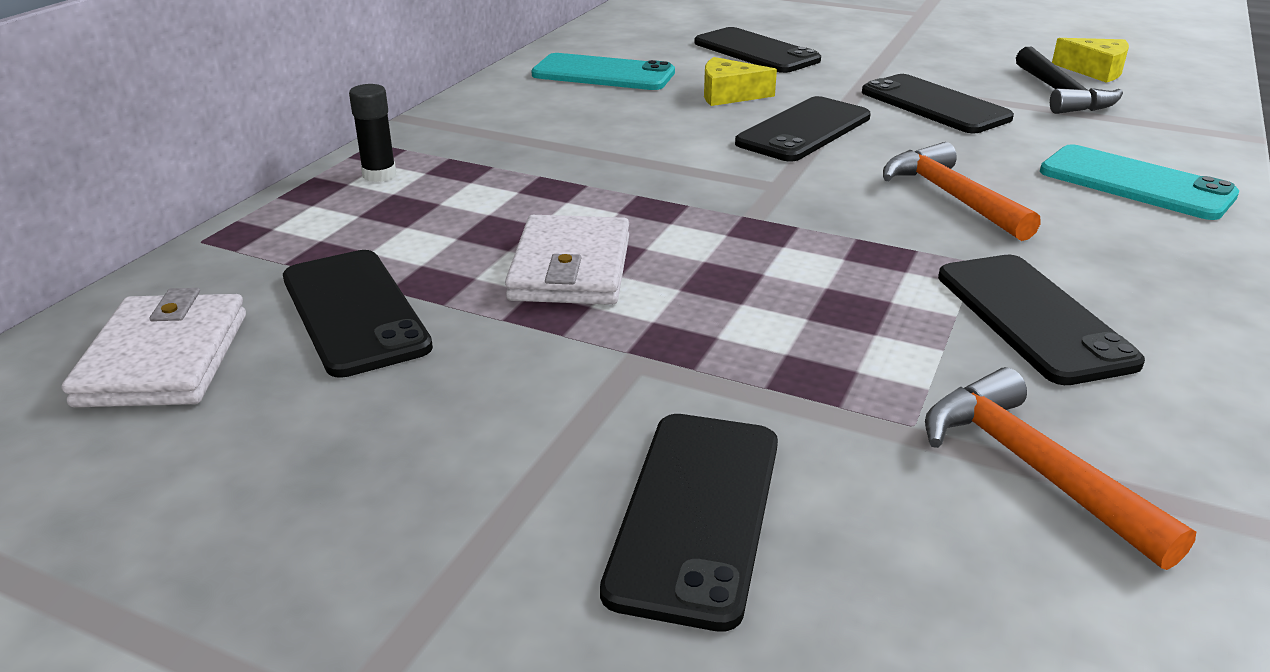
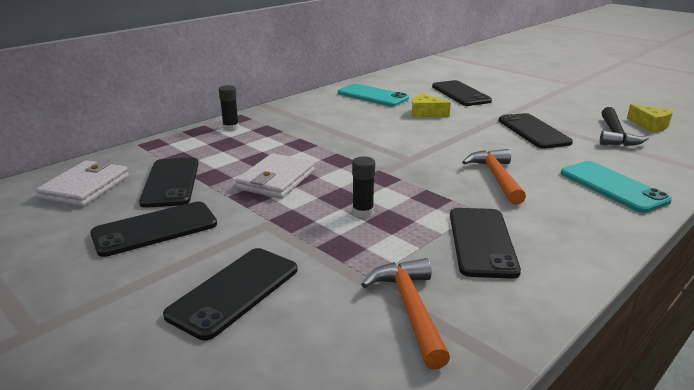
camera: 20 degrees right, 5 degrees down
(789, 303) = (363, 212): none -> black glue stick
(804, 130) = (448, 134): black phone -> black phone (155, 229)

